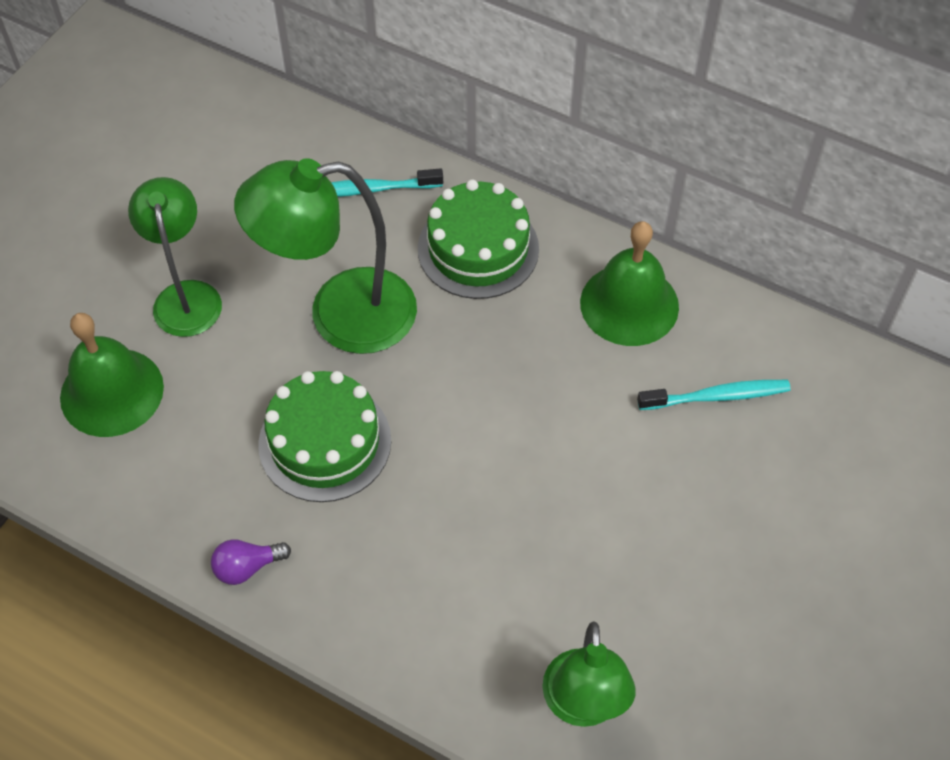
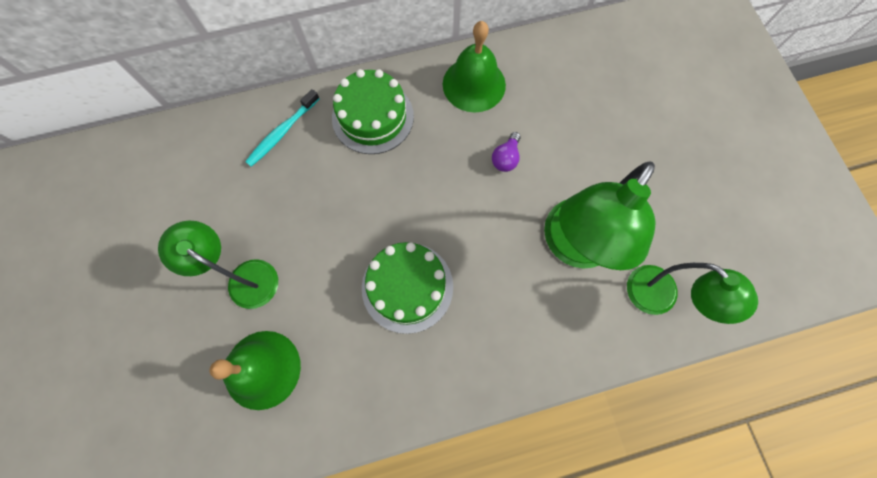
camera: 45 degrees left, 15 degrees up
(247, 567) = (441, 390): purple light bulb -> purple light bulb (506, 158)
(340, 315) = (341, 213): green lamp -> green lamp (572, 246)
(717, 396) = (558, 96): turquoise toothbrush -> none

